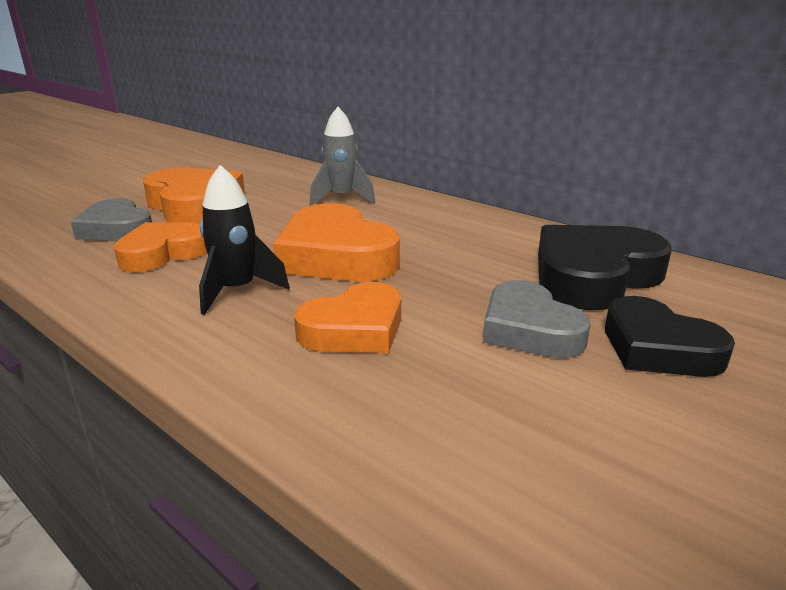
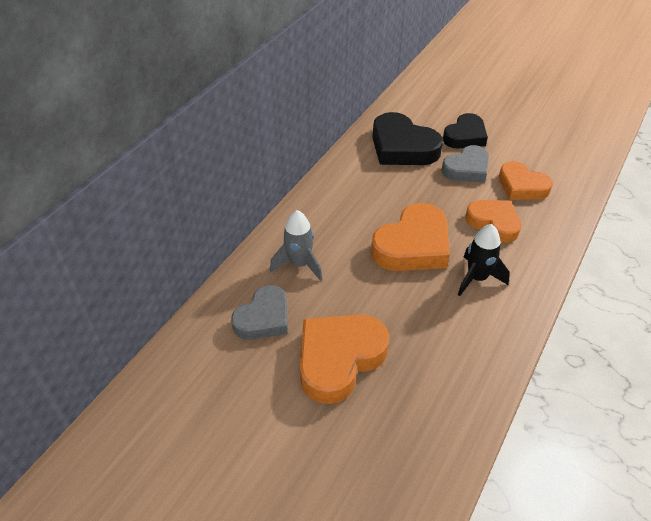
camera: 100 degrees left, 20 degrees up
(116, 229) = (408, 391): grey heart -> grey heart (263, 318)
(163, 253) = (442, 337): orange heart -> orange heart (522, 186)

